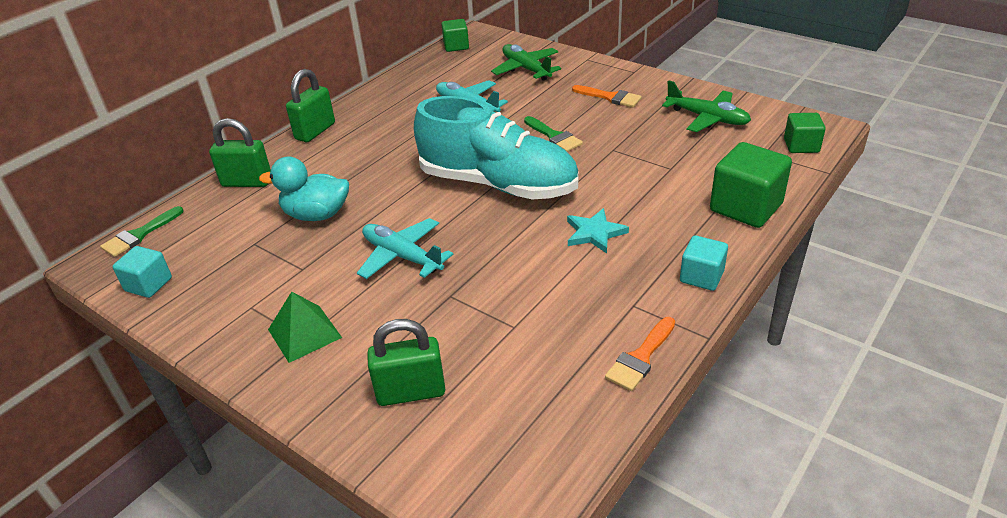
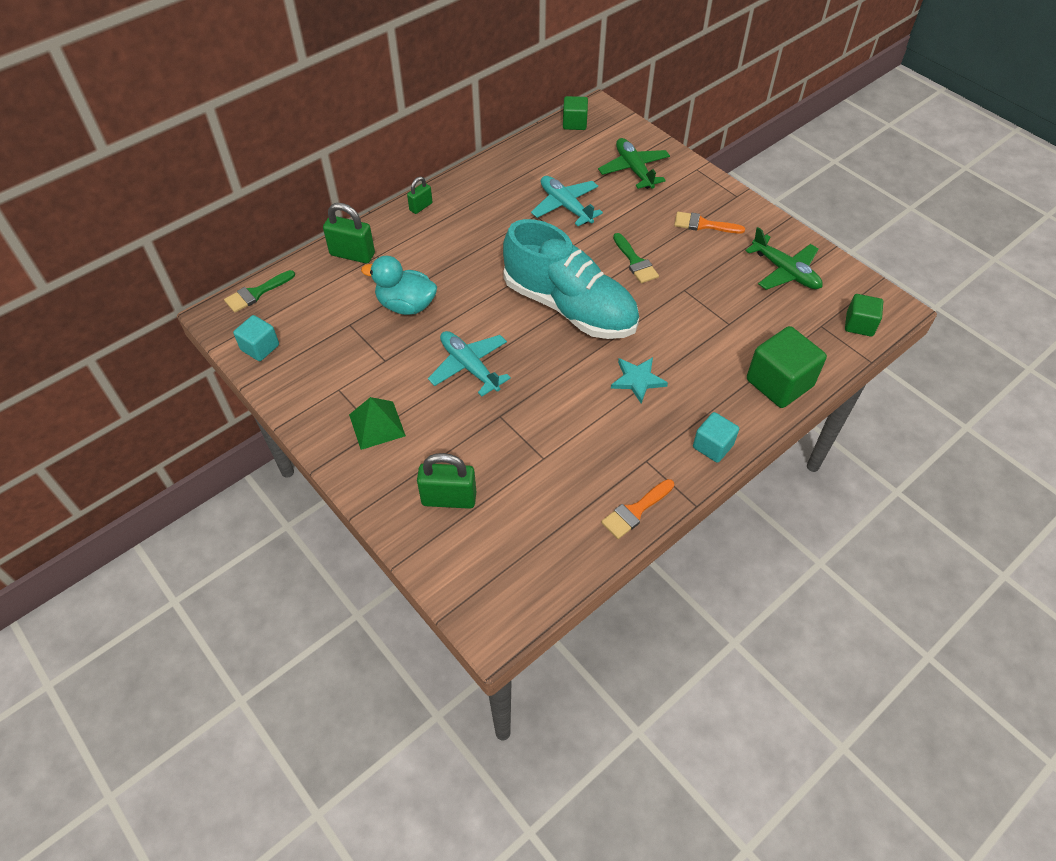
camera: 10 degrees right, 15 degrees up
(315, 131) = (421, 207): green padlock -> green padlock, size x0.58
(610, 97) = (703, 224): orange brush -> orange brush turned 150 degrees clockwise

